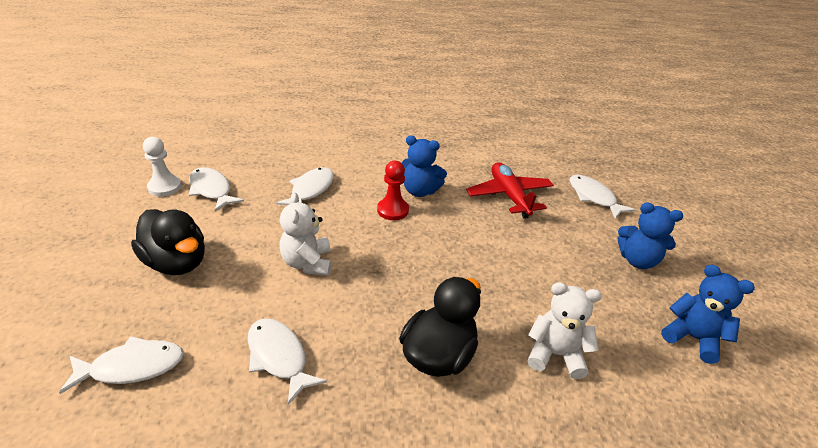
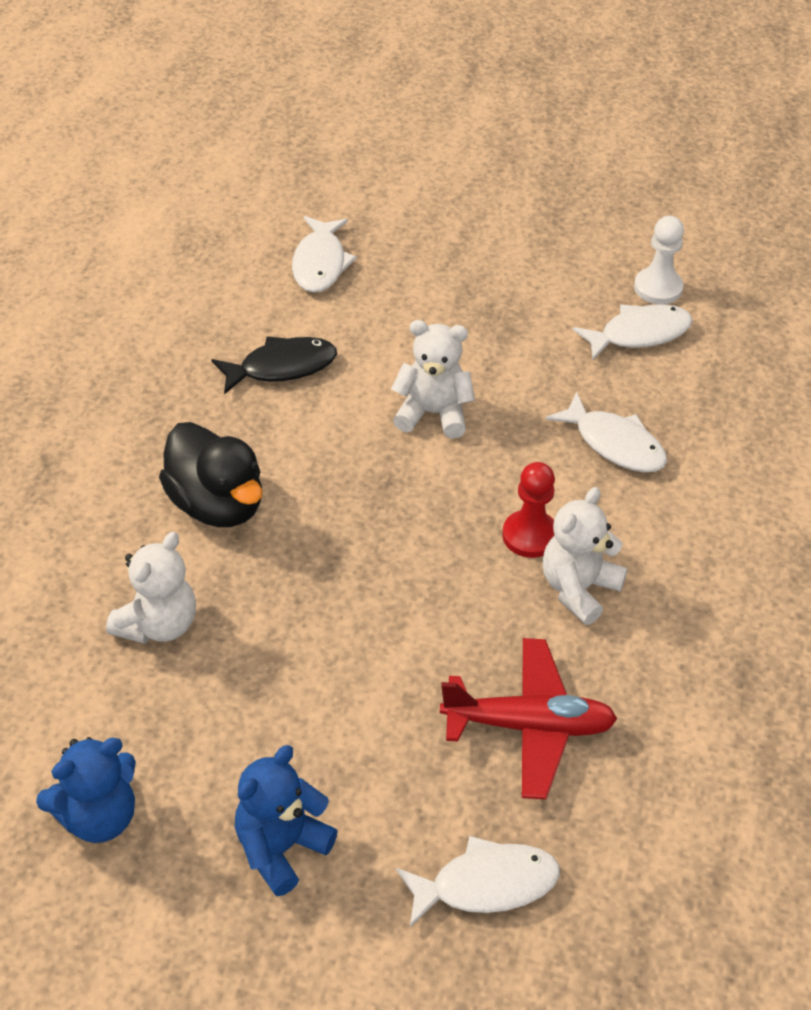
camera: 110 degrees right, 10 degrees up
(176, 263) = (476, 296): black duck -> none
(279, 357) = (282, 367): white fish -> black fish
(420, 191) = (578, 589): blue teddy bear -> white teddy bear

